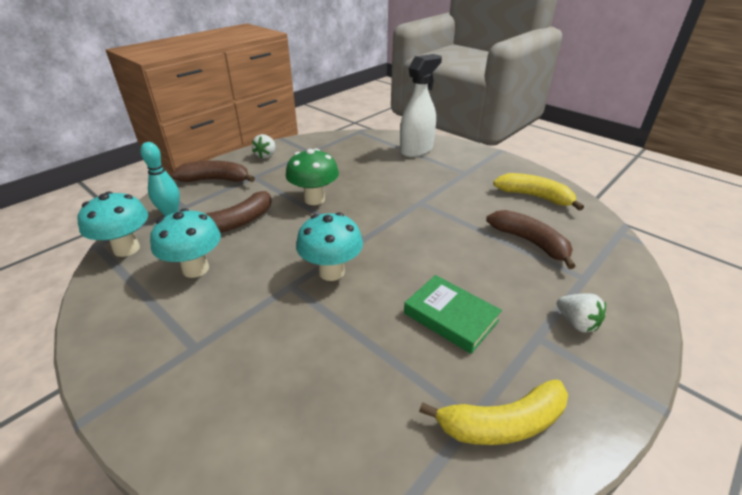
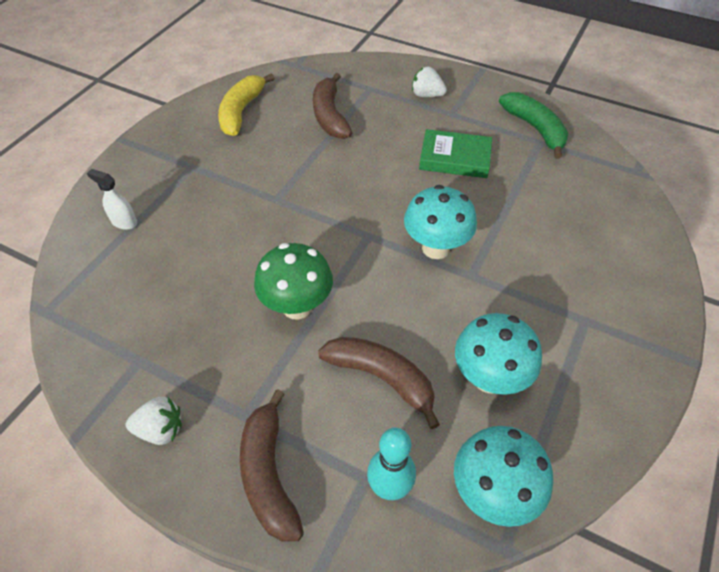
camera: 105 degrees left, 15 degrees up
(416, 150) = (124, 222): white spray bottle -> white spray bottle, size x0.46
(451, 317) = (455, 158): green book -> green book turned 75 degrees clockwise
(502, 423) = (535, 129): yellow banana -> green banana
(530, 242) = (330, 116): brown banana -> brown banana turned 45 degrees counterclockwise
(576, 323) = (426, 95): white strawberry -> white strawberry turned 105 degrees counterclockwise

